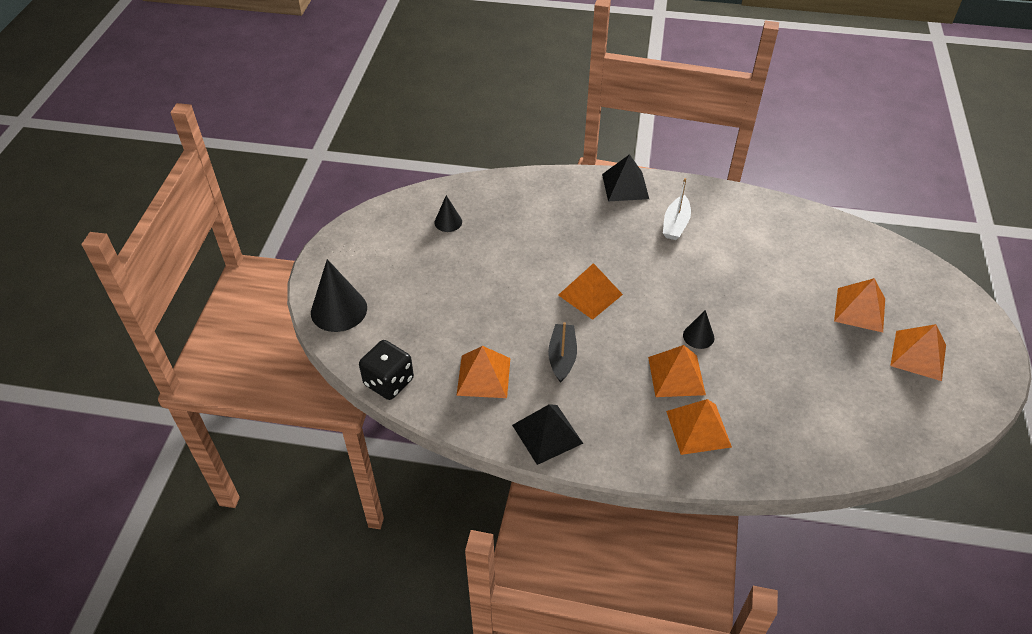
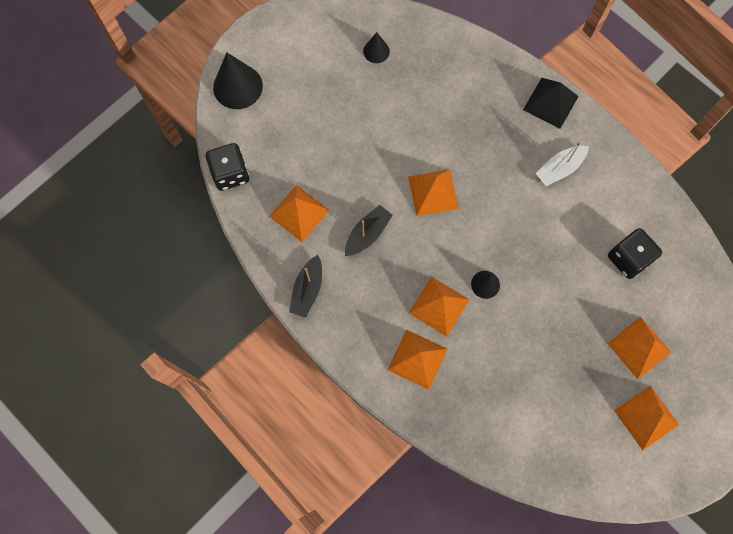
camera: 35 degrees right, 25 degrees up
(547, 434) = (307, 290): black pyramid -> black boat
(788, 255) = (628, 258): none -> black dice

